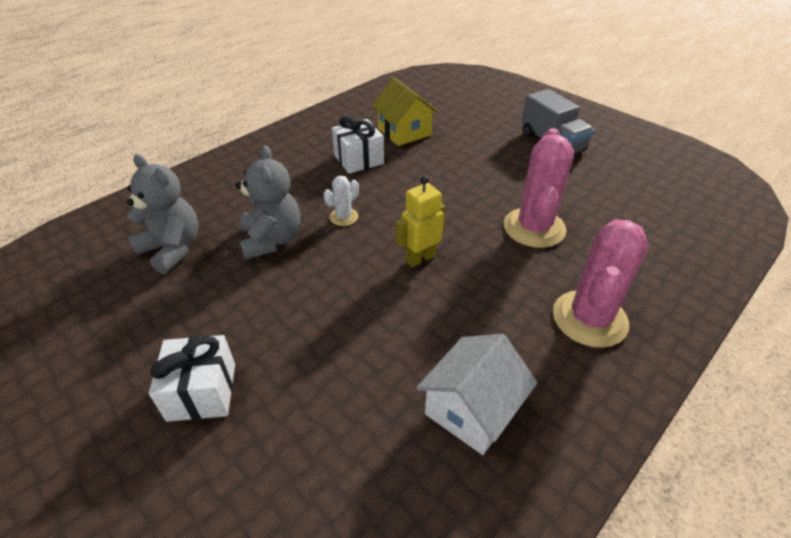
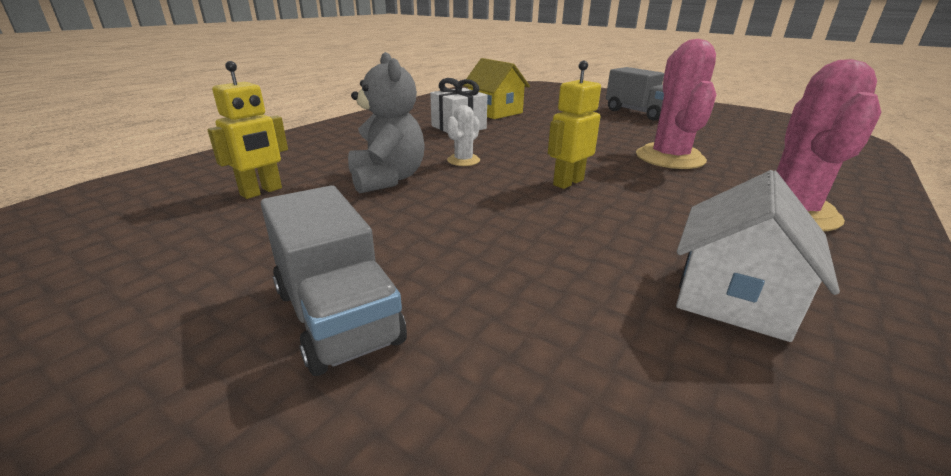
camera: 10 degrees left, 15 degrees down
(172, 249) = (261, 192): grey teddy bear -> yellow robot
(202, 392) = (337, 316): white gift -> grey truck

